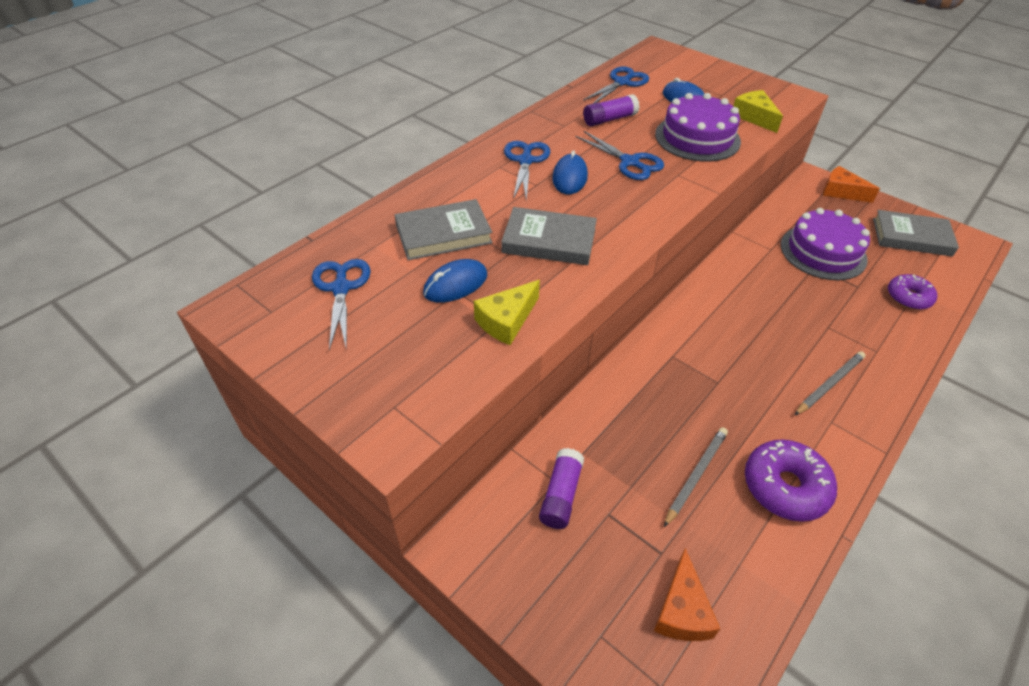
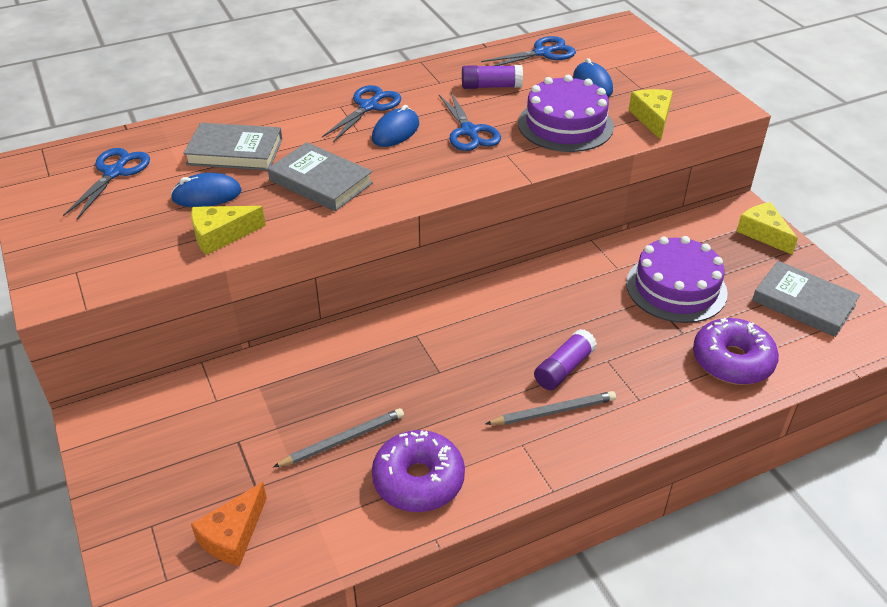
camera: 25 degrees right, 5 degrees down
(561, 495) = (211, 412): purple glue stick -> purple glue stick (564, 368)
(841, 192) = (763, 233): orange cheese -> yellow cheese
(908, 297) = (732, 361): purple donut -> purple donut, size x1.51

